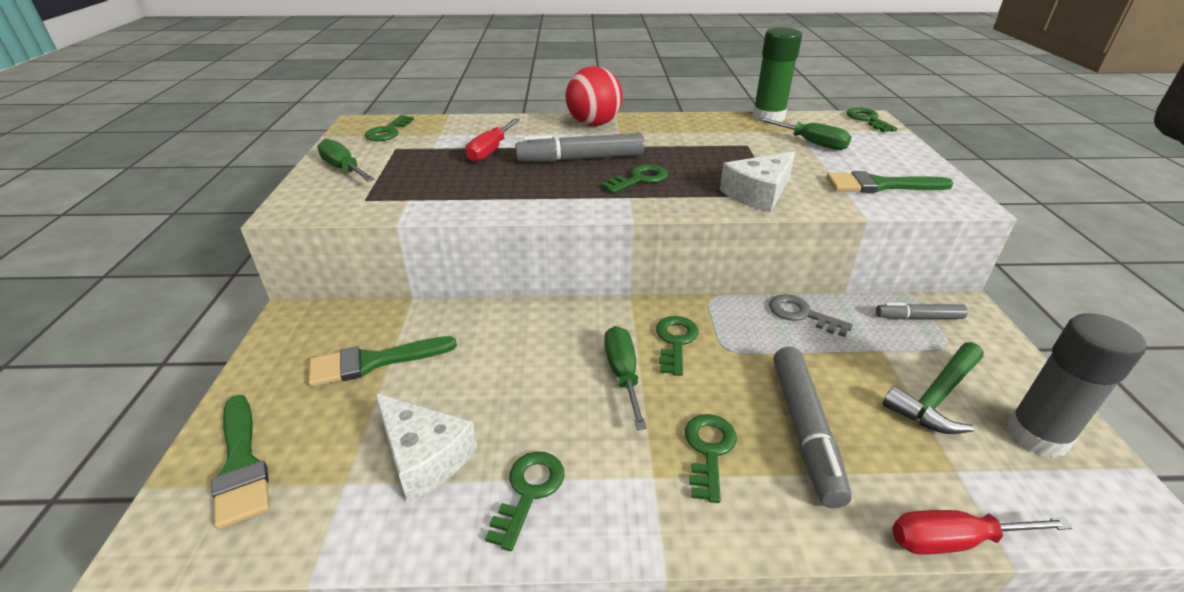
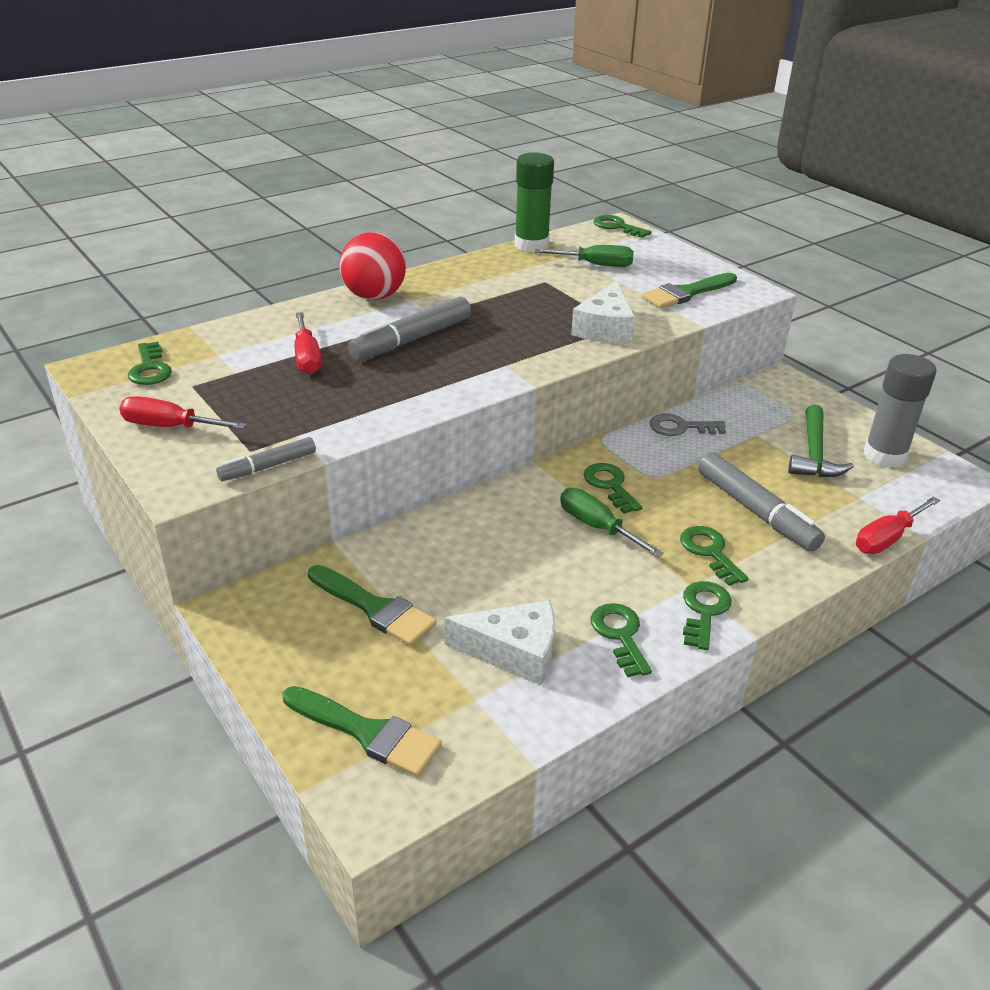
camera: 35 degrees left, 0 degrees up
(344, 169) = (170, 427): green screwdriver -> red screwdriver
(374, 362) = (374, 608): green brush -> green brush turned 90 degrees counterclockwise
(639, 179) = (493, 345): green key -> green key (704, 611)
(918, 317) = (759, 399): grey marker -> grey marker (268, 466)

